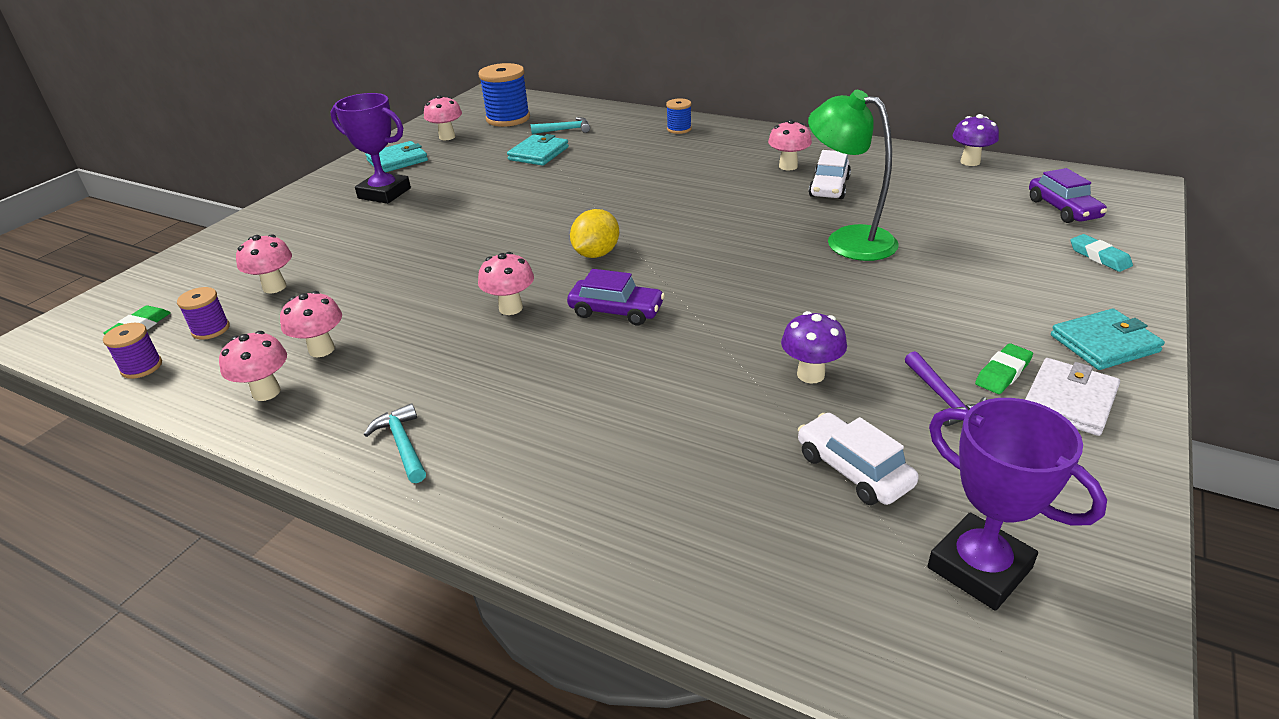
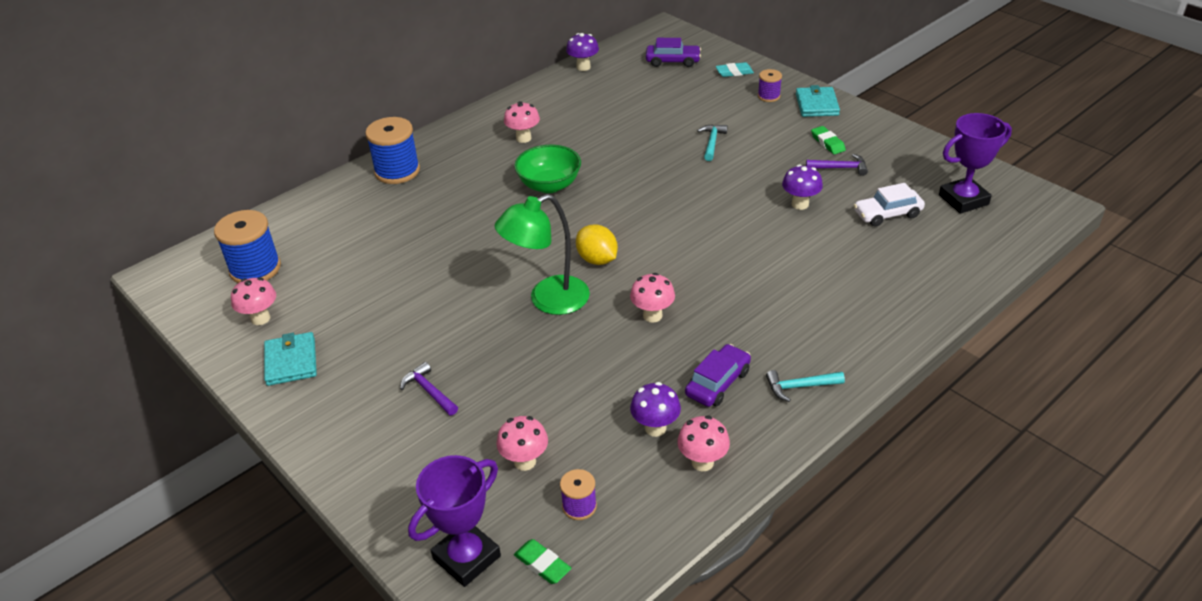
camera: 70 degrees left, 5 degrees up
(141, 367) = (621, 553): purple spool -> purple spool (768, 96)
(321, 349) = (655, 428): pink mushroom -> purple mushroom
(367, 221) = (429, 391): none -> purple hammer
(384, 193) = (371, 376): purple trophy -> purple trophy (466, 557)
(538, 153) = (370, 261): turquoise wallet -> none
(565, 130) = (328, 236): turquoise hammer -> turquoise hammer (712, 143)
(616, 311) = (687, 265): purple car -> purple car (717, 383)
(679, 129) = (397, 171): blue spool -> blue spool, size x1.89
(713, 199) = (549, 185): none -> green bowl
(829, 187) = (574, 131): white car -> none
(848, 240) = (655, 146): green lamp -> green lamp (548, 300)
(1069, 400) = (858, 133): white wallet -> none

